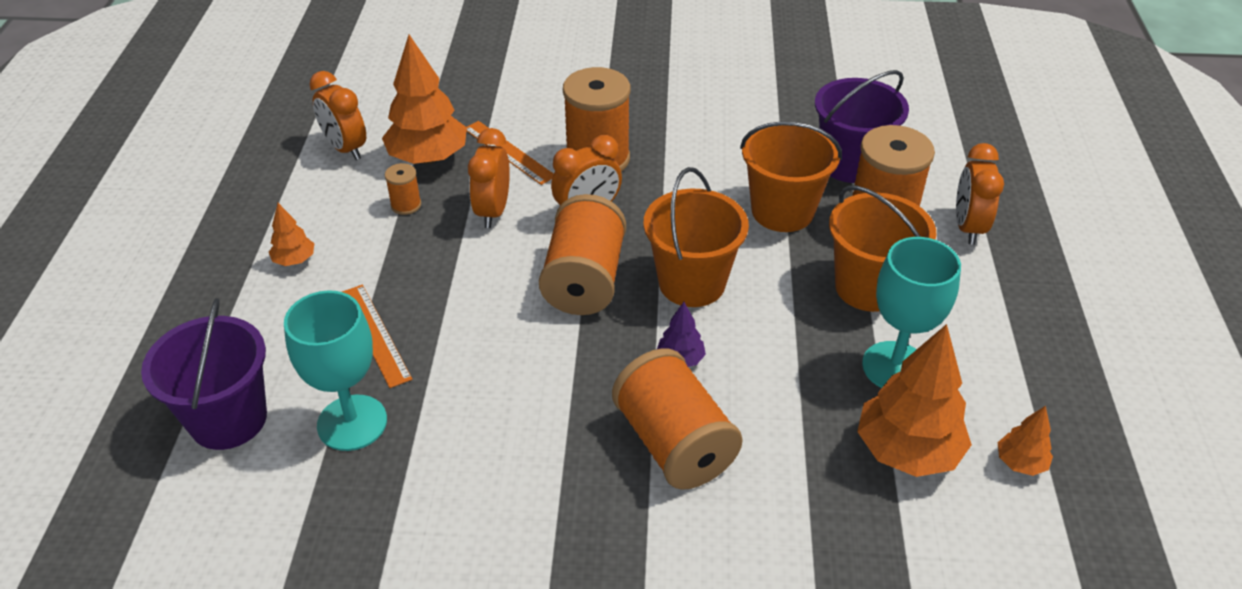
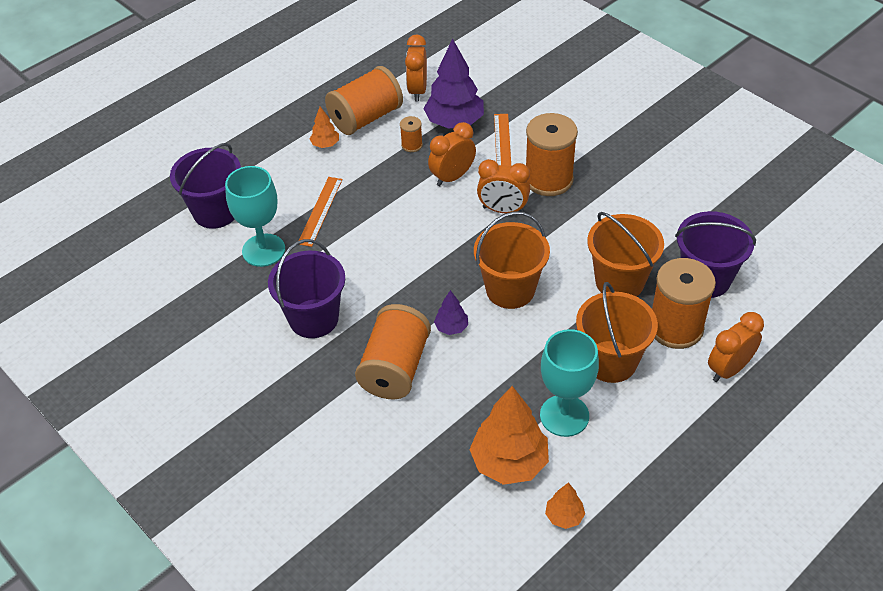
camera: 45 degrees right, 5 degrees up
(428, 158) = (454, 122): orange tree -> purple tree
(512, 457) = (313, 318): none -> purple bucket
(584, 280) = (454, 249): orange spool -> orange spool (365, 118)

